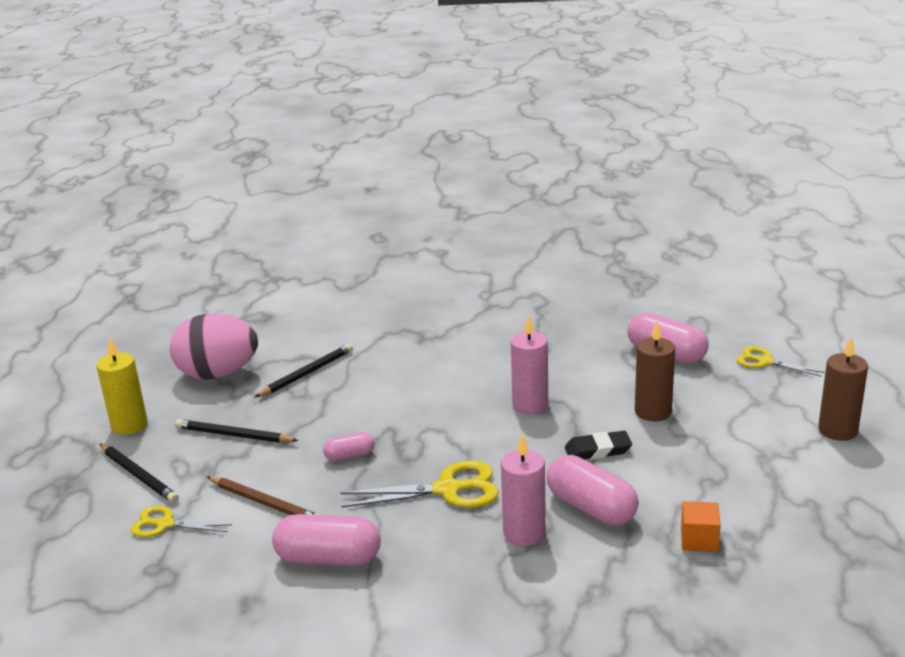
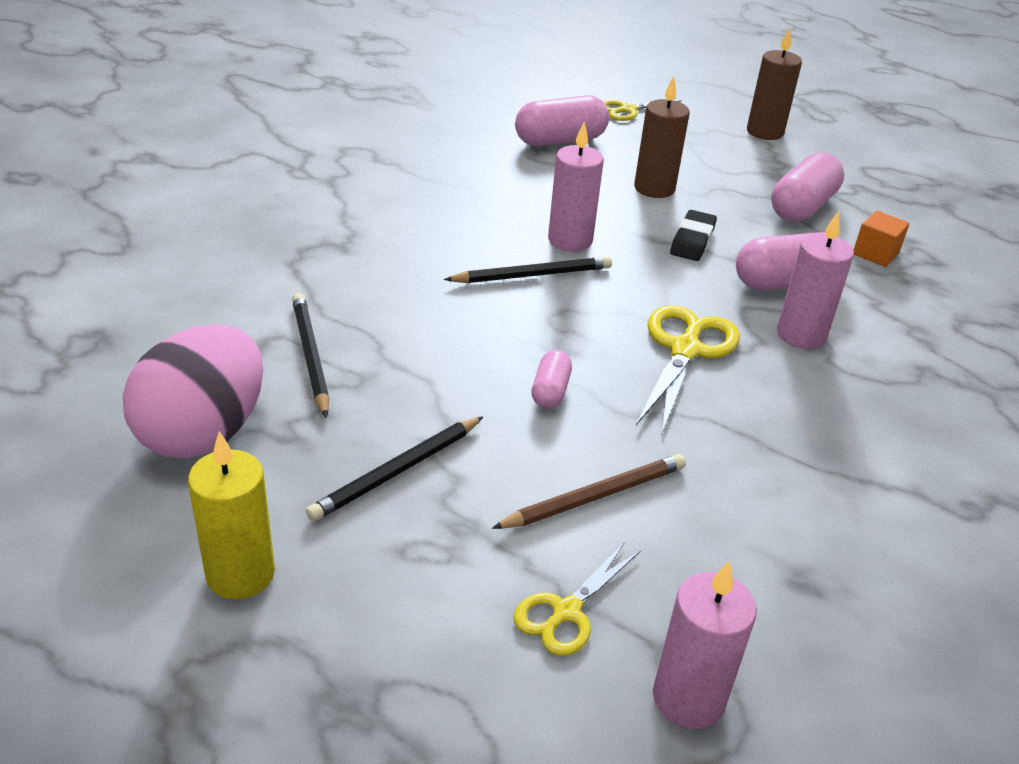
camera: 65 degrees left, 10 degrees up
(127, 584) = (688, 698): none -> pink candle
(138, 475) = (405, 605): black pencil -> black pencil (532, 275)
(328, 558) = (756, 482): pink capsule -> pink capsule (802, 207)

